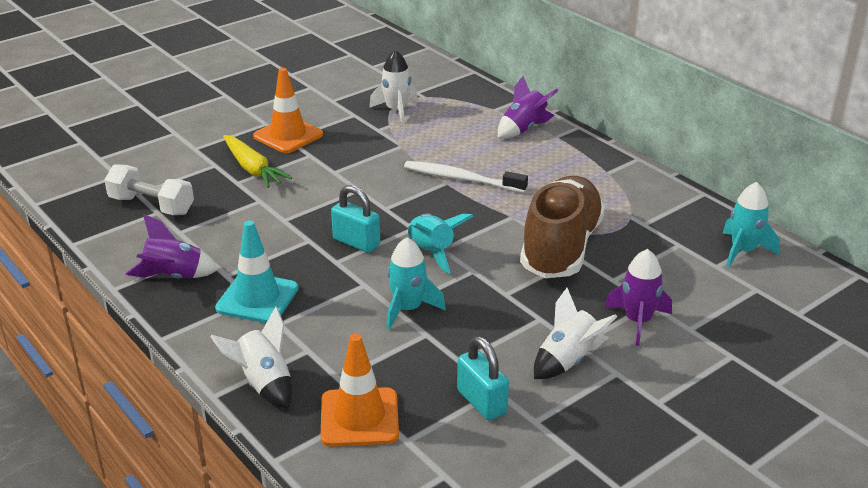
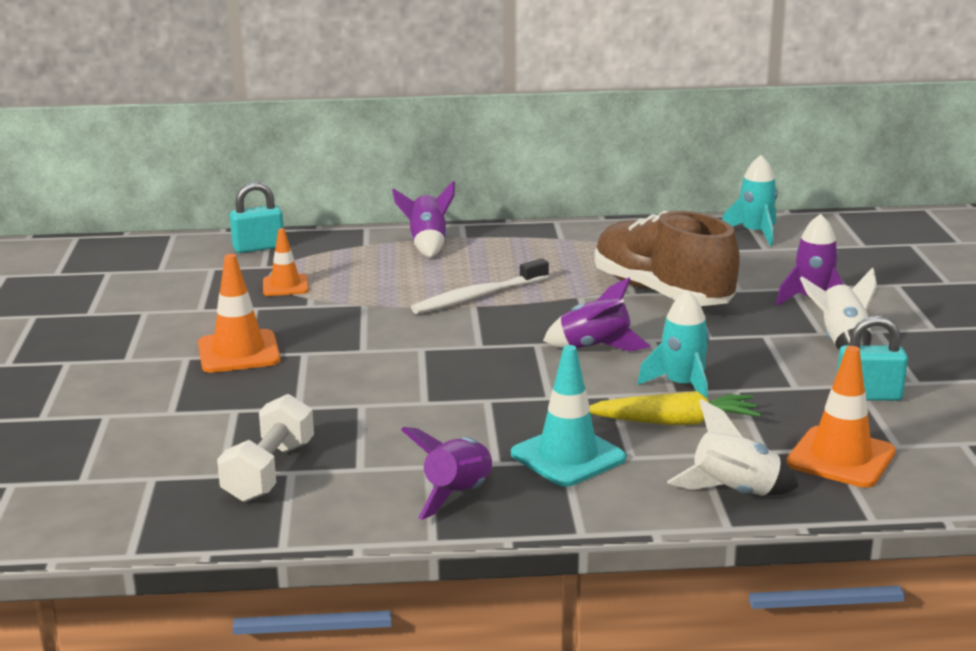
camera: 55 degrees left, 10 degrees down
(151, 205) = (269, 472): white dumbbell -> white dumbbell turned 45 degrees counterclockwise
(253, 169) = (283, 390): yellow carrot -> yellow carrot (674, 422)
(356, 242) = (526, 377): turquoise padlock -> turquoise padlock (258, 248)
(396, 110) = (285, 286): white rocket -> orange traffic cone
(432, 252) = (595, 347): turquoise rocket -> purple rocket

